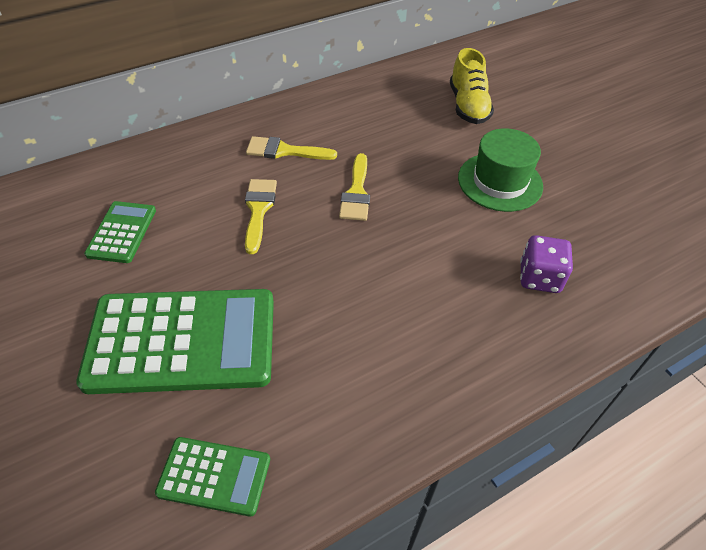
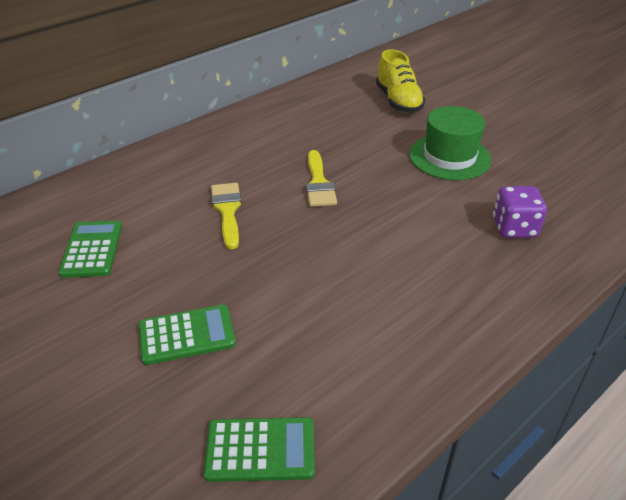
camera: 10 degrees left, 10 degrees down
(182, 341) = (187, 335): green calculator -> green calculator, size x0.48
(284, 151) = (236, 158): yellow brush -> none

